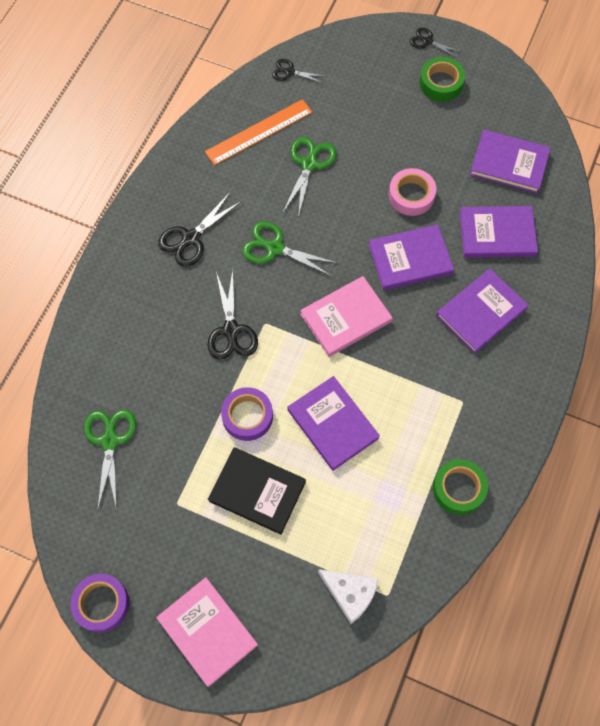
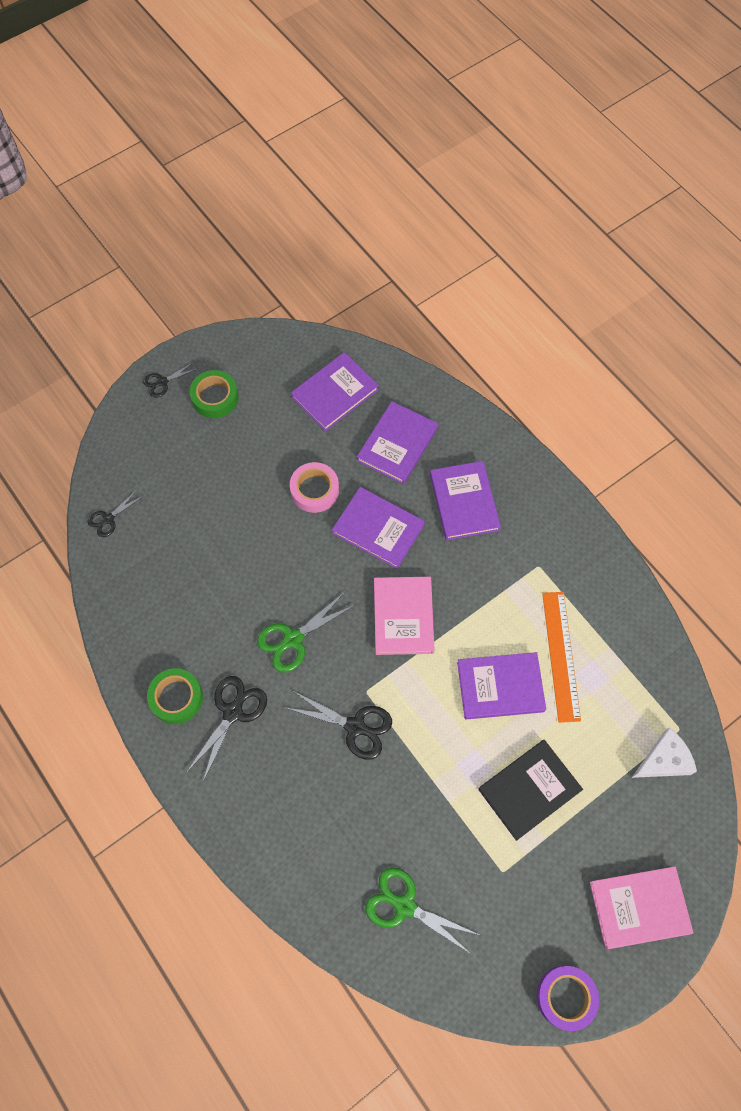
camera: 60 degrees left, 0 degrees up
(191, 238) = (233, 712): black scissors -> black scissors turned 135 degrees counterclockwise
(247, 416) = (451, 759): purple tape -> none
(259, 132) = (156, 584): orange ruler -> orange ruler (561, 655)
(309, 164) = (223, 558): green scissors -> none
(410, 259) = (378, 529): purple book -> purple book turned 75 degrees counterclockwise
(458, 488) = (615, 616): green tape -> green tape (176, 698)

